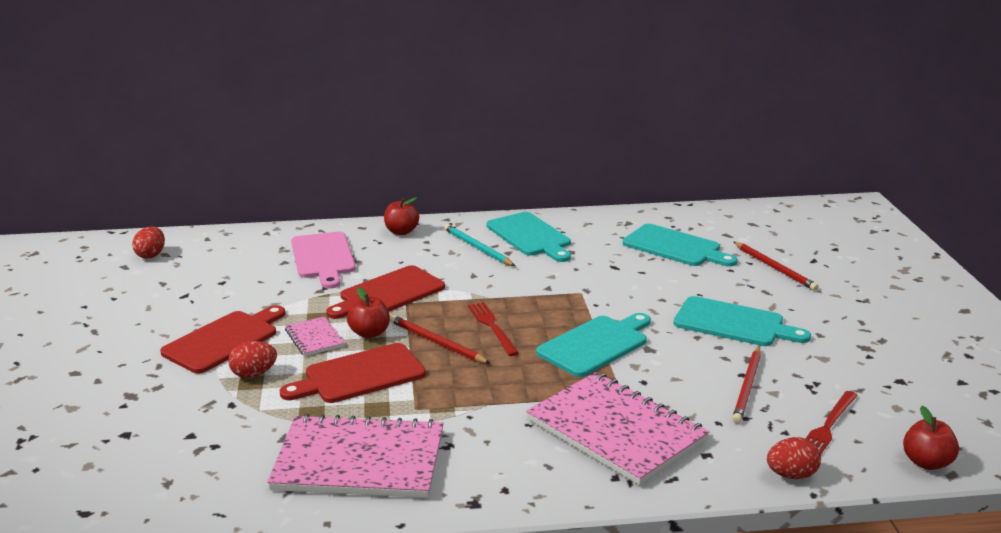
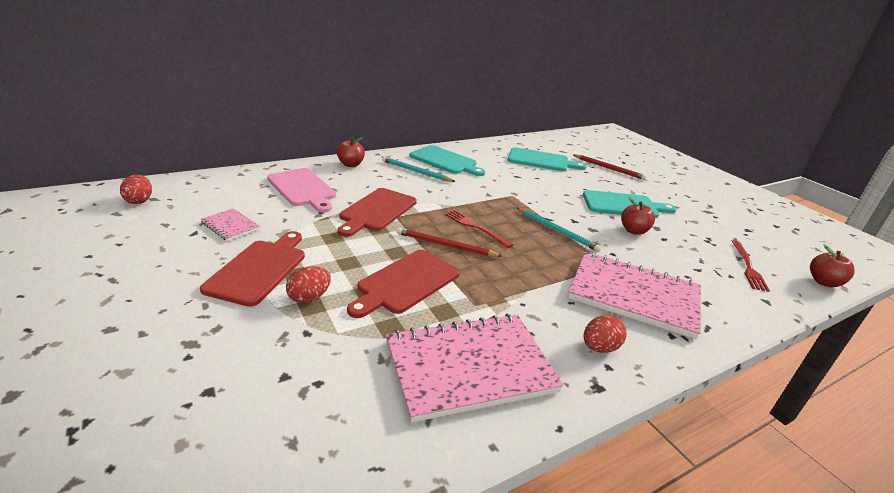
camera: 25 degrees left, 5 degrees up
(314, 338) = (342, 255): pink notebook -> pink notebook (230, 226)
(369, 333) = (386, 245): red apple -> red apple (633, 231)
(596, 344) = (557, 231): turquoise cutting board -> turquoise pencil
(747, 387) = (676, 247): red pencil -> none
(791, 475) = (769, 308): red egg -> red egg (599, 348)

